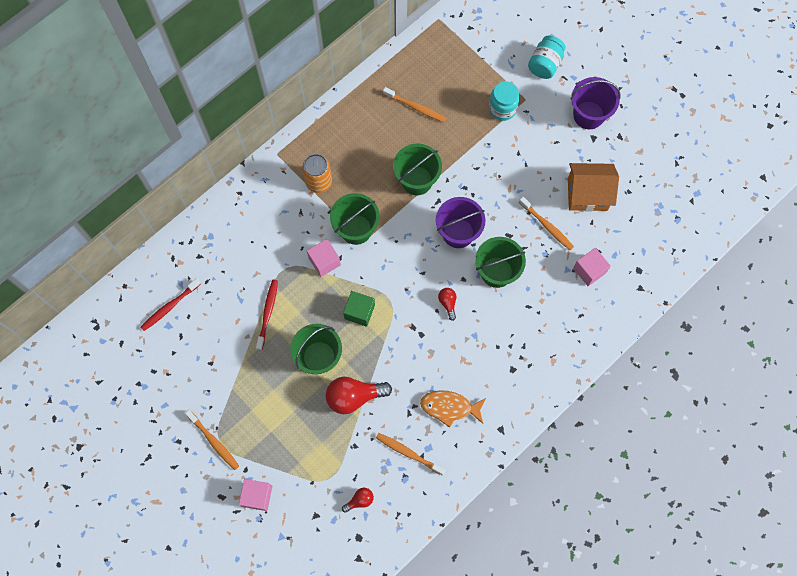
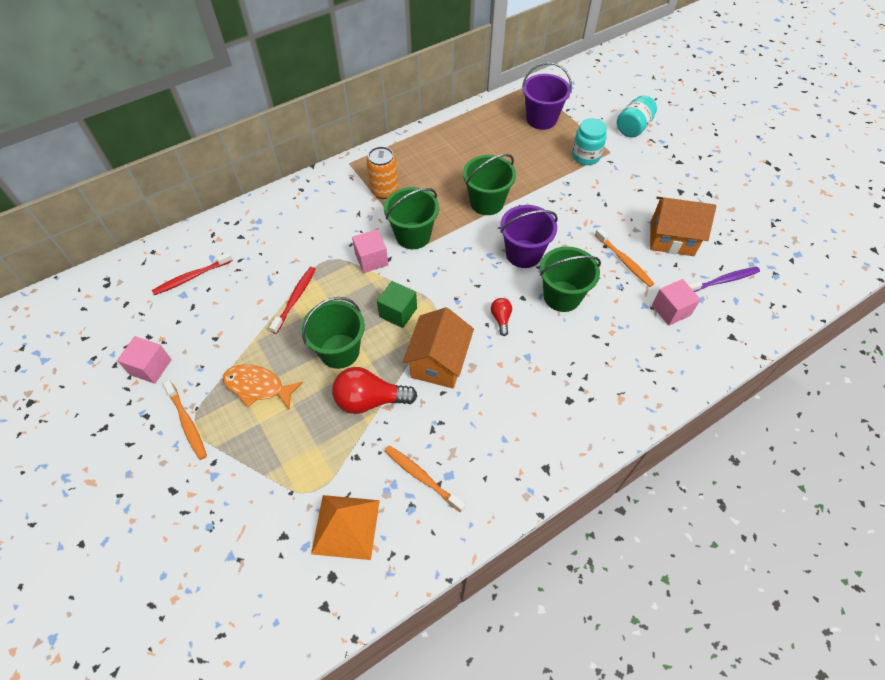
camera: 10 degrees right, 15 degrees down
(257, 496) = (217, 497): pink cube -> pink cube (151, 367)
(360, 500) = (346, 526): red light bulb -> orange pyramid
(403, 353) = (439, 362): none -> orange house
(415, 107) = (497, 144): orange toothbrush -> none
(449, 407) = (484, 431): orange fish -> orange fish (258, 387)
(588, 115) = (676, 172): purple bucket -> purple bucket (541, 119)
(632, 233) = (723, 281): none -> purple toothbrush

